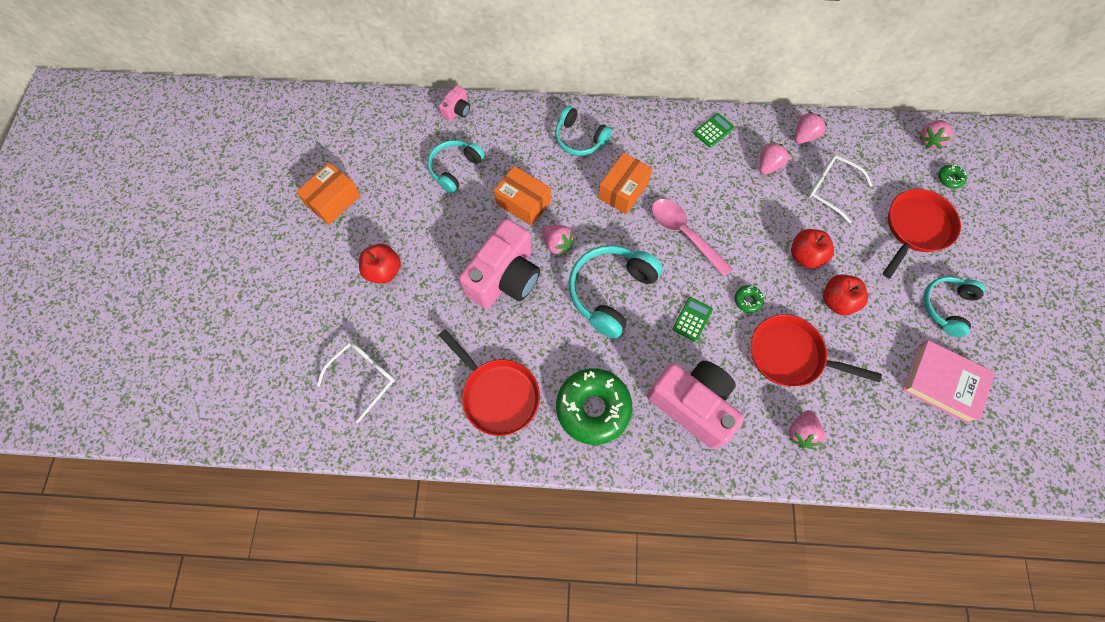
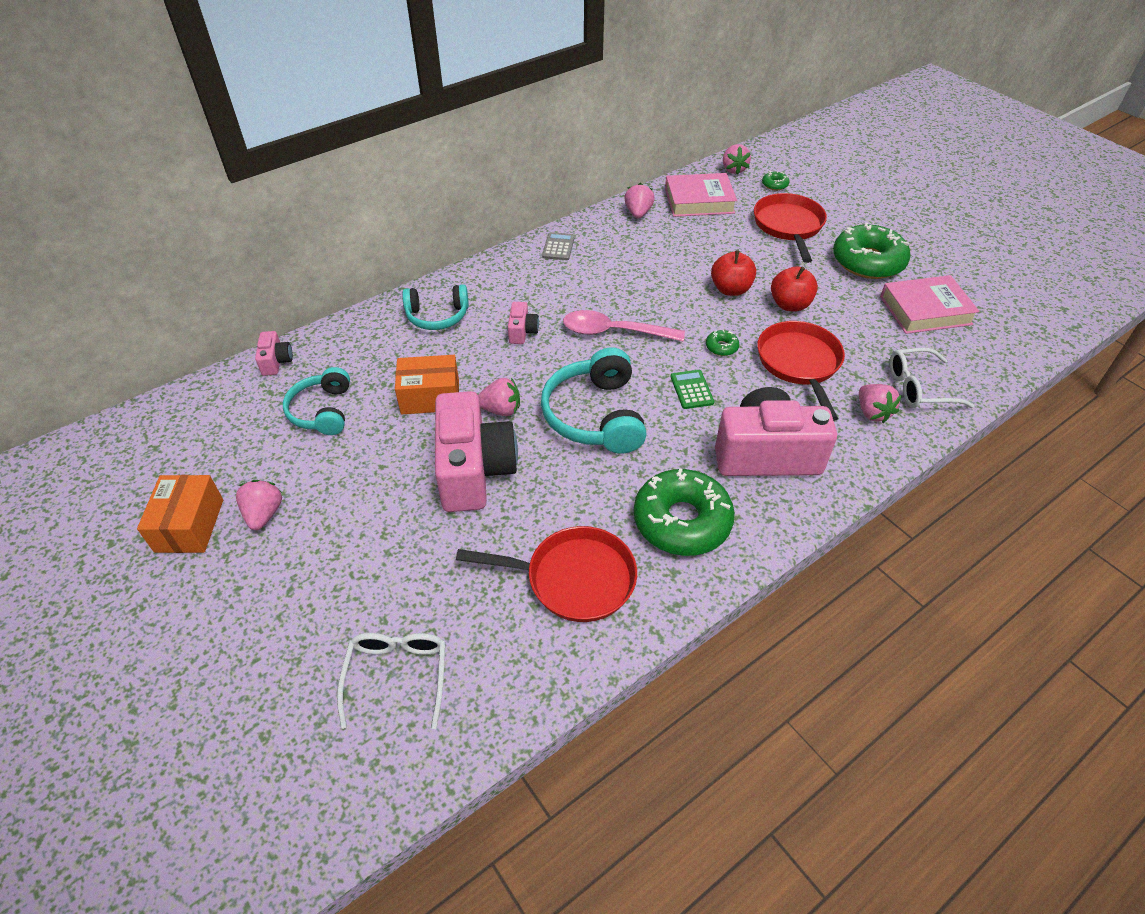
camera: 40 degrees left, 20 degrees down
(383, 271) = (322, 553): red apple -> none
(623, 190) = (522, 332): orange box -> pink camera
(713, 130) = (558, 247): green calculator -> grey calculator
(768, 165) = (631, 246): pink strawberry -> pink strawberry (264, 514)
(790, 355) = (799, 364): red pan -> red pan turned 105 degrees clockwise
(831, 189) = (698, 236): white glasses -> white glasses (918, 387)
(866, 155) = (699, 201): none -> pink book
(946, 306) = (868, 261): turquoise headphones -> green donut

